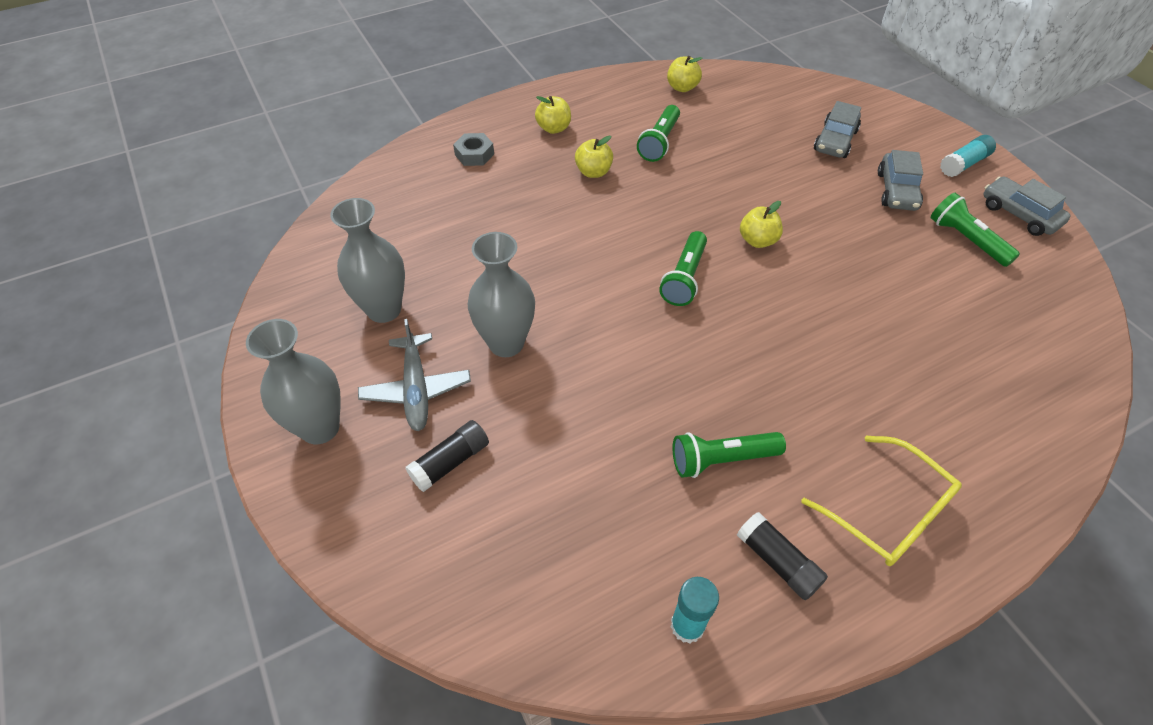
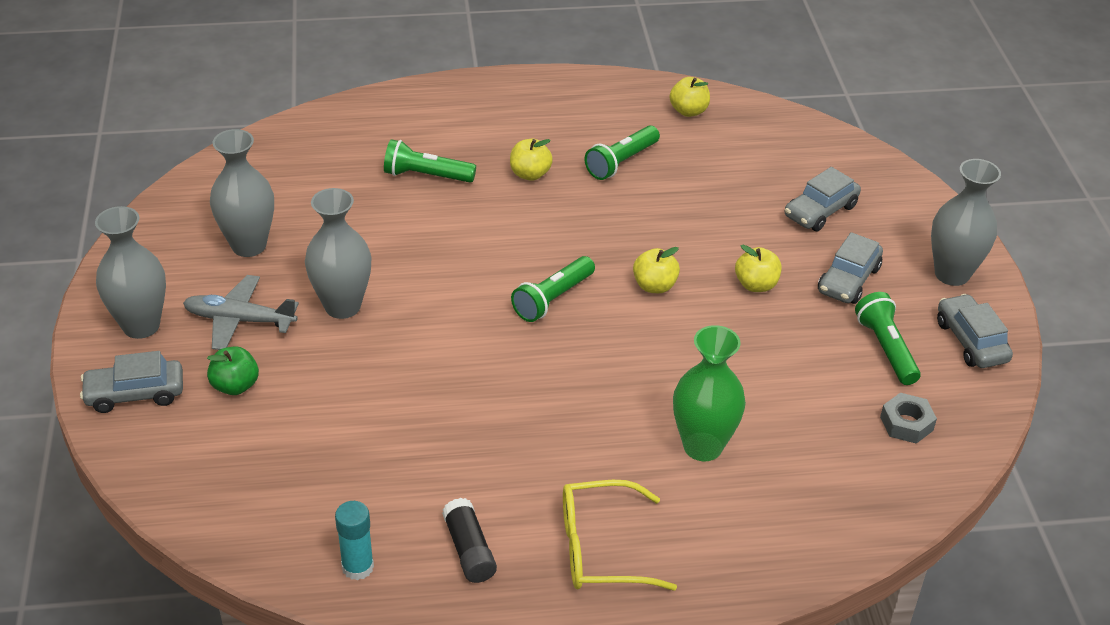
camera: 20 degrees right, 10 degrees down
(352, 507) = (135, 394): none -> grey car
(416, 389) = (239, 320): grey plane -> grey plane turned 90 degrees clockwise
(450, 462) = (235, 386): black glue stick -> green apple
(474, 154) = (419, 125): grey nut -> grey nut (906, 423)
(554, 128) = (518, 119): yellow apple -> yellow apple (756, 285)
(721, 459) = (476, 459): green flashlight -> green flashlight (426, 175)
(889, 513) = (600, 549): yellow glasses -> yellow glasses turned 105 degrees clockwise
(898, 376) = (702, 446): none -> green vase
(963, 164) = (952, 274): turquoise glue stick -> grey vase

